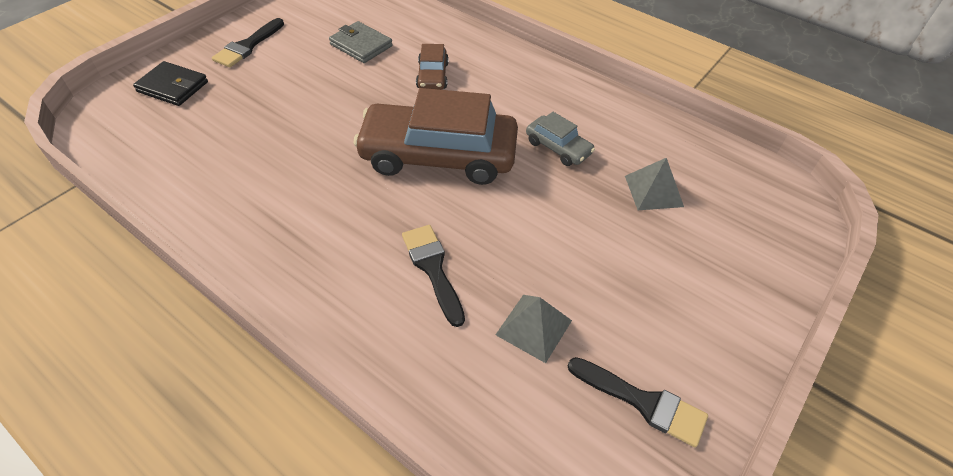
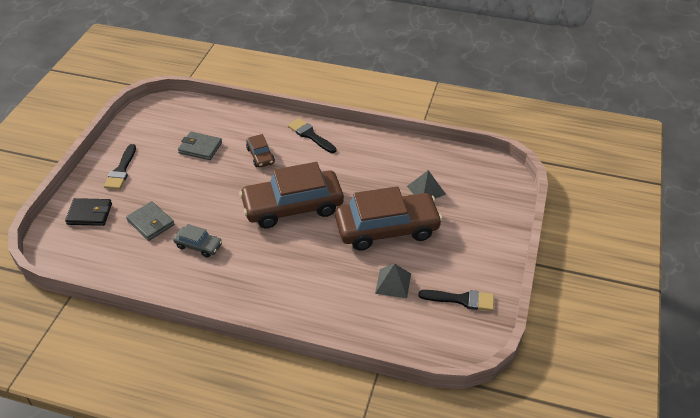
camera: 20 degrees left, 5 degrees down
(237, 120) = (151, 223): none -> grey wallet
(433, 268) = (324, 271): black brush -> black brush (310, 135)
(558, 147) = (361, 180): grey car -> grey car (198, 245)
(565, 232) = (387, 228): none -> brown car

